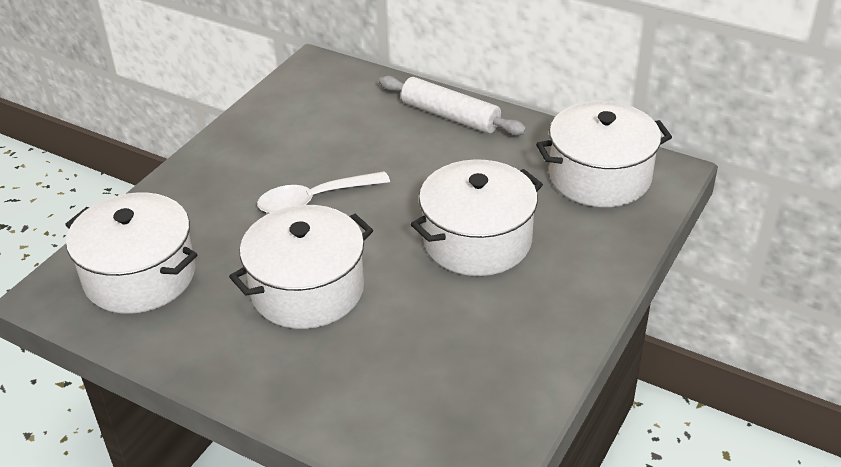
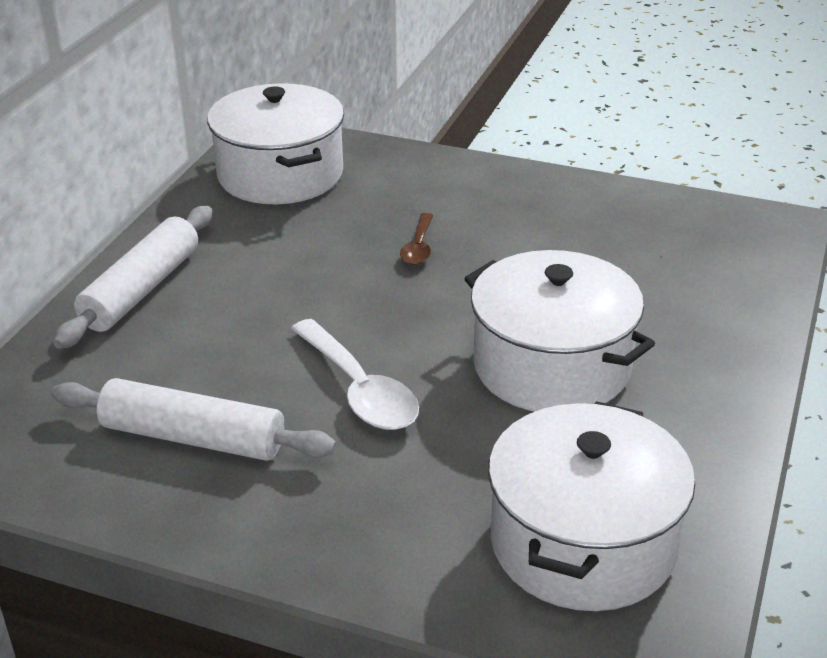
camera: 100 degrees left, 5 degrees down
(295, 137) = (193, 438): none -> white rolling pin
(477, 240) = (418, 247): white pot -> brown spoon

